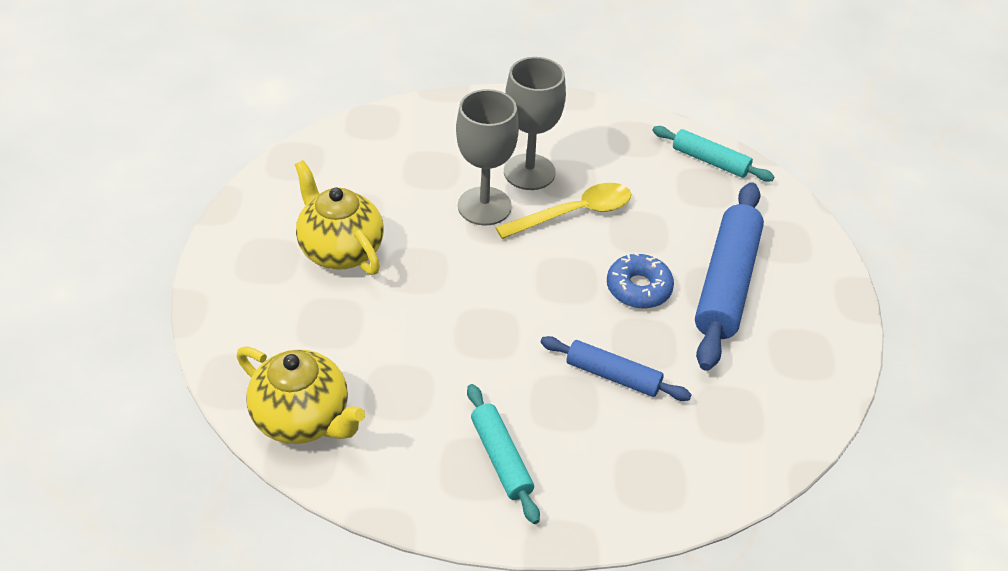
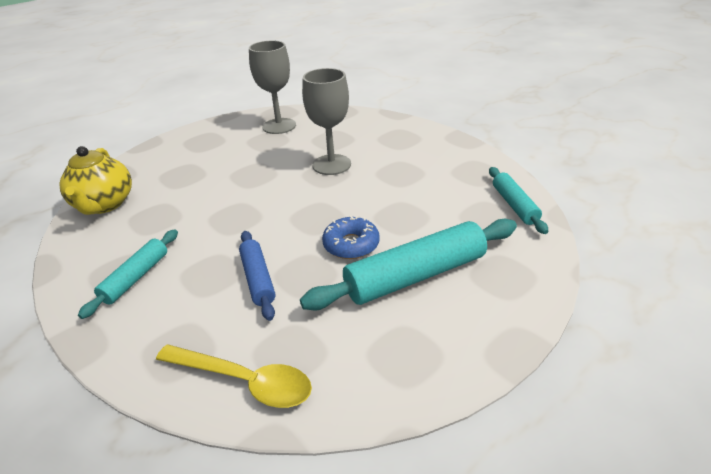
camera: 50 degrees right, 10 degrees down
(341, 250) = (236, 151): yellow teapot -> none
(529, 172) = (381, 161): grey goblet -> grey goblet (279, 126)
(574, 213) = (375, 190): yellow spoon -> yellow spoon (244, 381)
(725, 283) = (415, 275): blue rolling pin -> turquoise rolling pin

